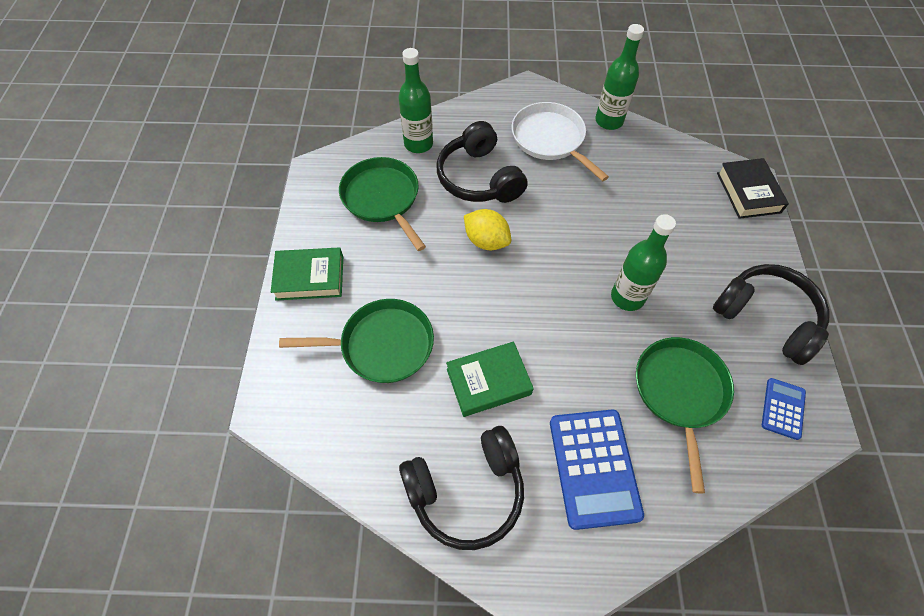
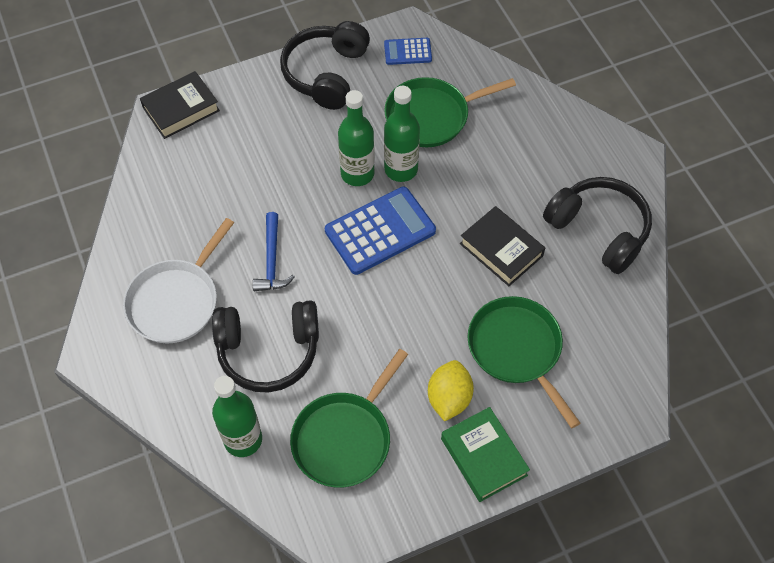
camera: 115 degrees left, 0 degrees up
(479, 178) = (268, 351): black headphones -> black headphones turned 45 degrees clockwise
(486, 241) = (351, 310): yellow lemon -> yellow lemon (449, 398)
(488, 382) = (501, 250): green book -> black book
(560, 205) = (272, 260): none -> blue hammer
(594, 467) = (528, 155): blue calculator -> blue calculator (380, 231)
(609, 121) = (121, 252): green bottle -> green bottle (401, 169)

